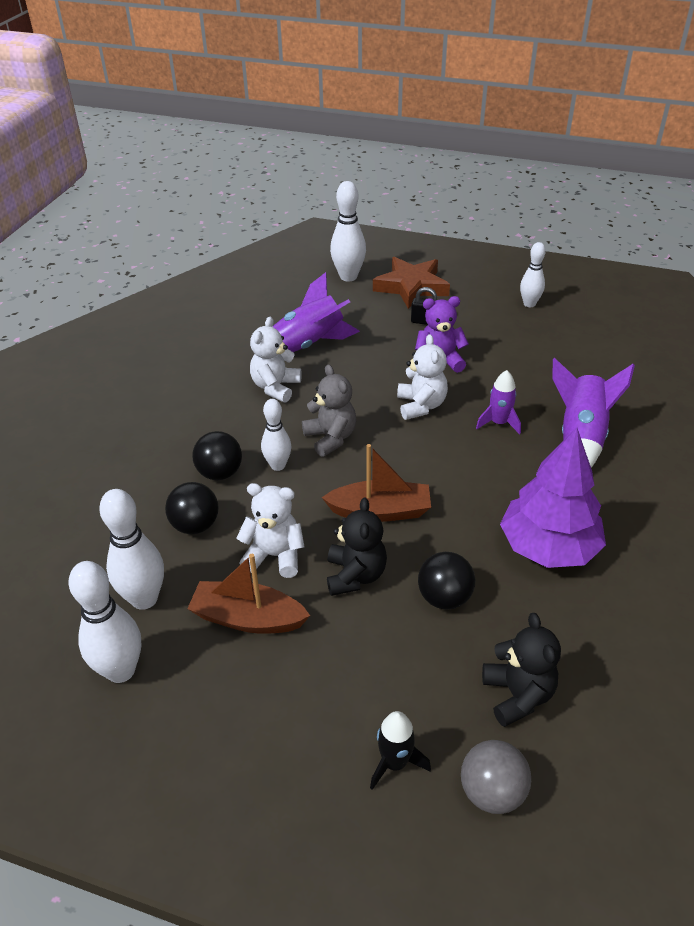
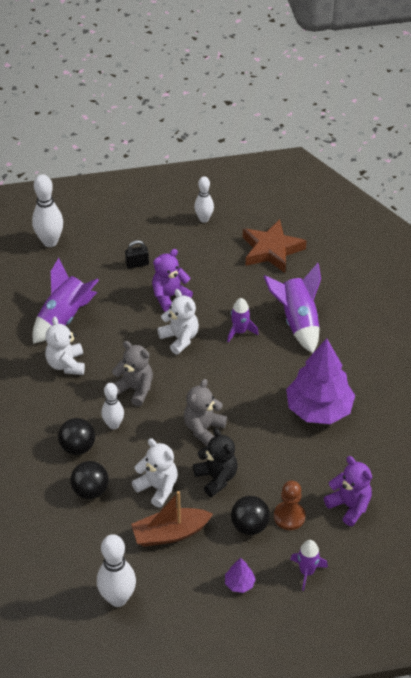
camera: 30 degrees left, 5 degrees up
(144, 599) = (96, 551): white bowling pin -> none
(274, 556) = (158, 487): white teddy bear -> white teddy bear turned 60 degrees clockwise
(288, 731) = (239, 583): none -> purple tree
(380, 511) = (203, 429): brown boat -> grey teddy bear
(395, 763) = (307, 572): black rocket -> purple rocket
(411, 287) = (106, 234): brown star -> brown star (271, 250)
(419, 669) = (289, 516): none -> brown pawn
(444, 597) = (277, 468): black ball -> black ball (249, 526)
(492, 791) = (363, 562): grey ball -> none
(517, 695) = (349, 506): black teddy bear -> purple teddy bear

